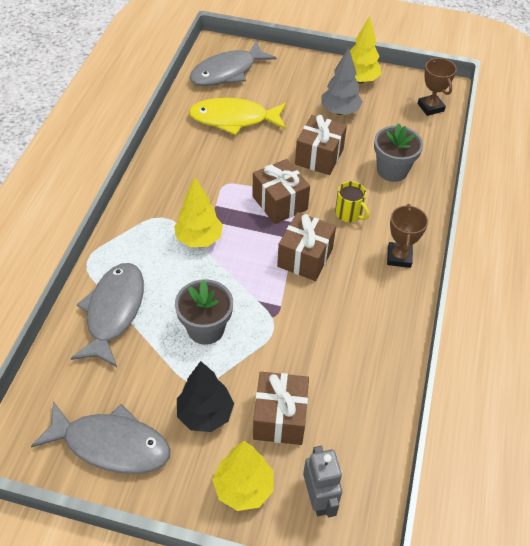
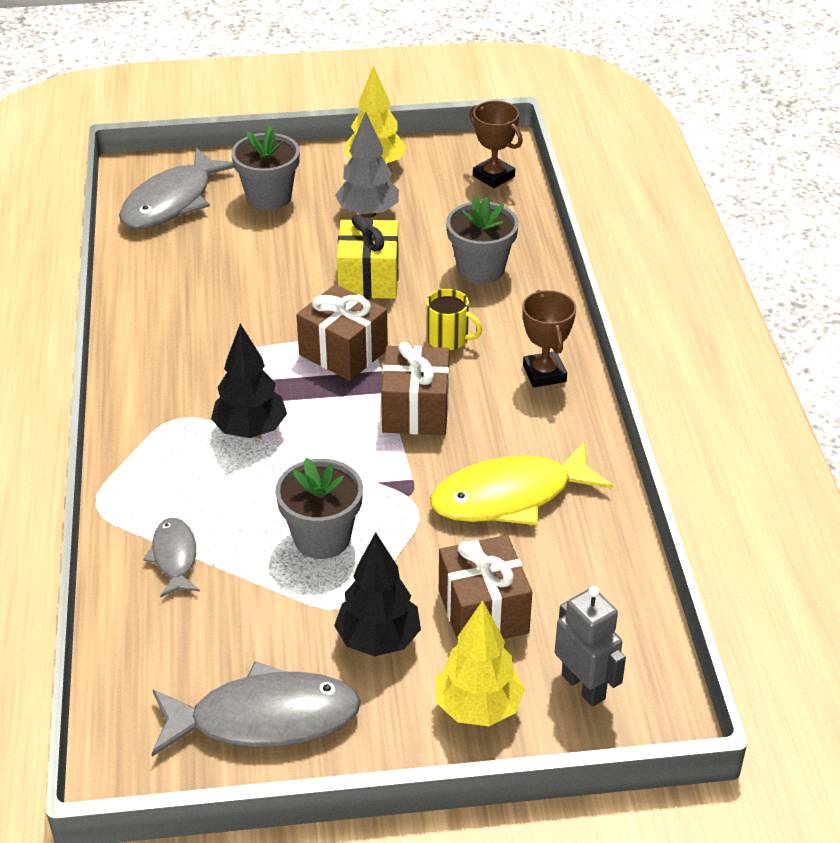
camera: 20 degrees left, 10 degrees down
(114, 311) = (174, 557): grey fish -> grey fish, size x0.54
(199, 239) = (251, 430): yellow tree -> black tree
(233, 119) = (216, 262): yellow fish -> yellow fish (510, 496)
(285, 84) = (269, 197): none -> grey flower pot
(319, 157) = (369, 279): brown gift -> yellow gift

